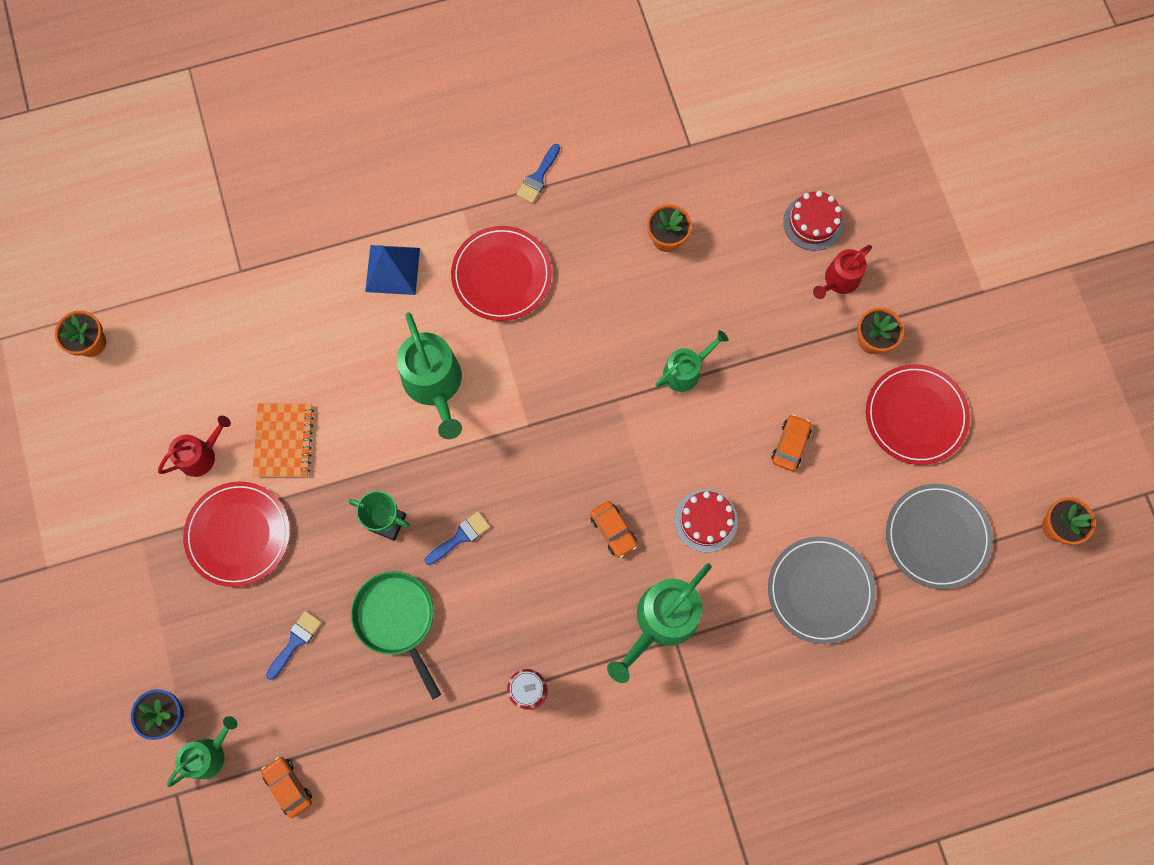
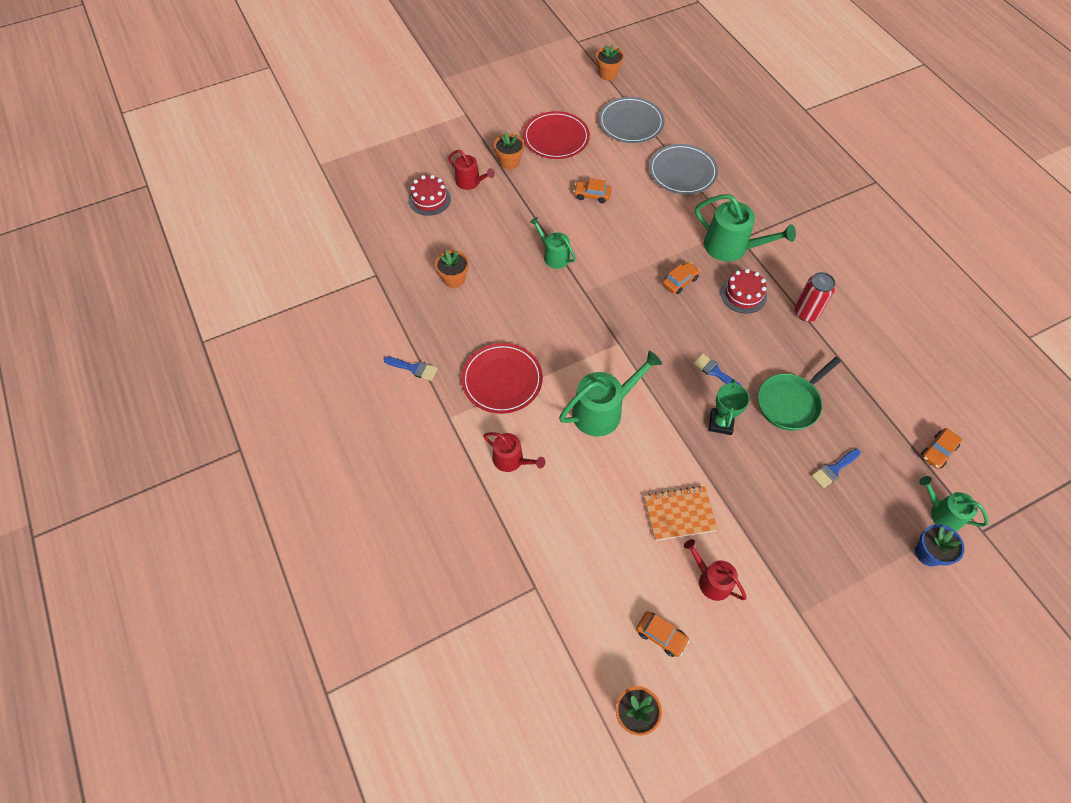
camera: 100 degrees left, 15 degrees down
(158, 387) = (661, 635): none -> orange car
(238, 534) = (767, 532): red plate -> none
(295, 641) = (834, 469): blue brush -> blue brush turned 60 degrees counterclockwise
(392, 269) = (511, 460): blue pyramid -> red watering can
(705, 520) = (656, 232): red cake -> red cake (743, 294)

